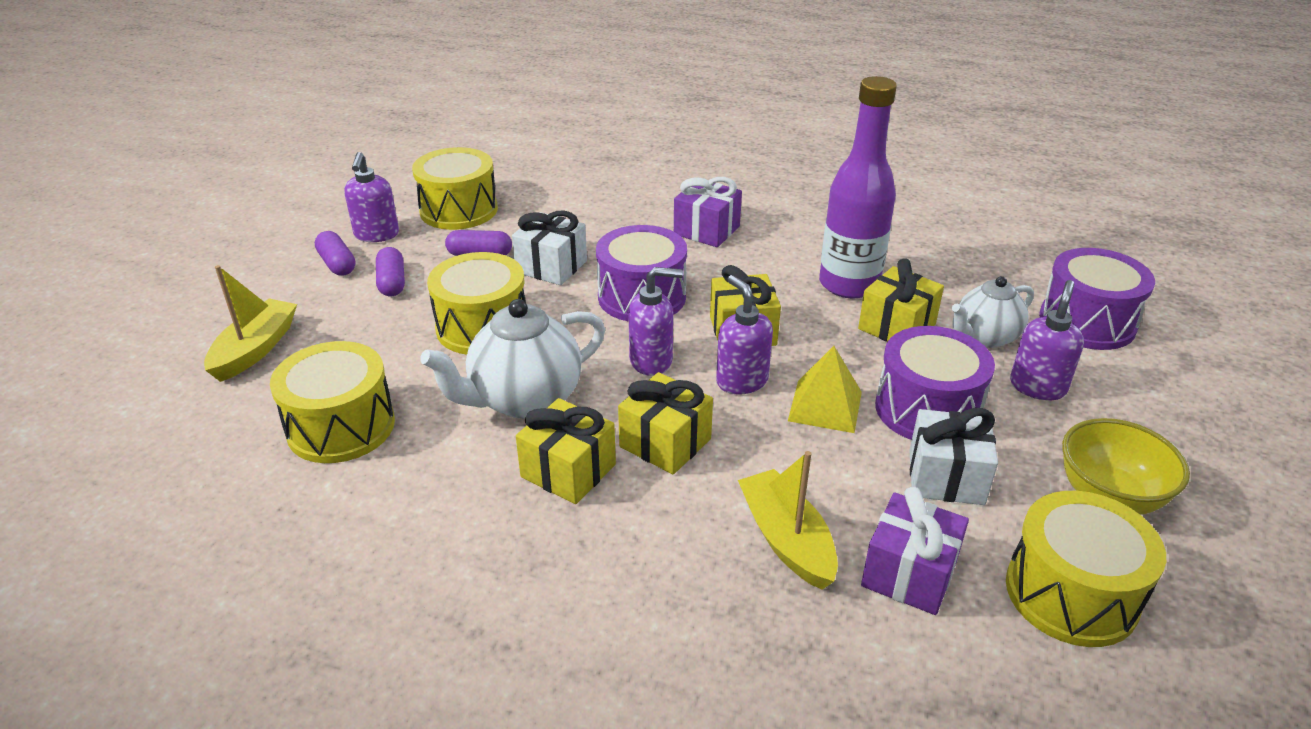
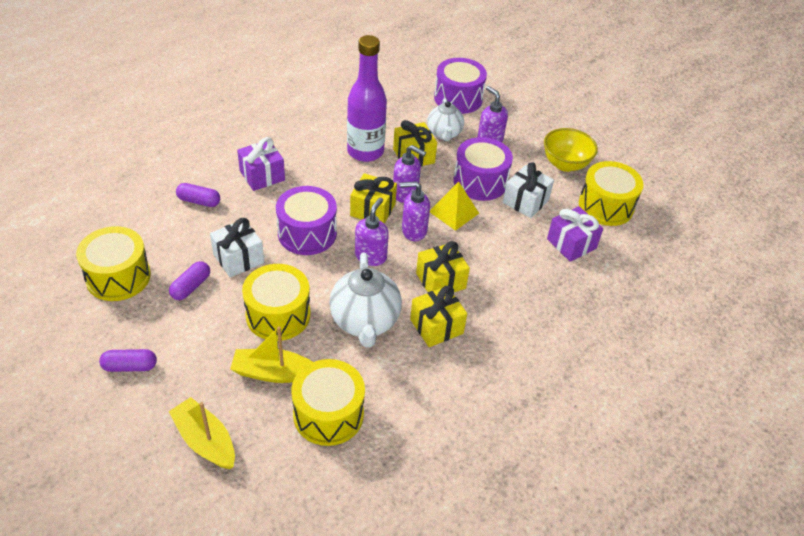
camera: 65 degrees left, 10 degrees up
(376, 235) = (109, 332): purple soap dispenser -> purple soap dispenser (405, 193)
(392, 282) = (184, 343): purple capsule -> purple capsule (199, 201)
(787, 540) = (531, 270): yellow boat -> yellow boat (273, 373)

